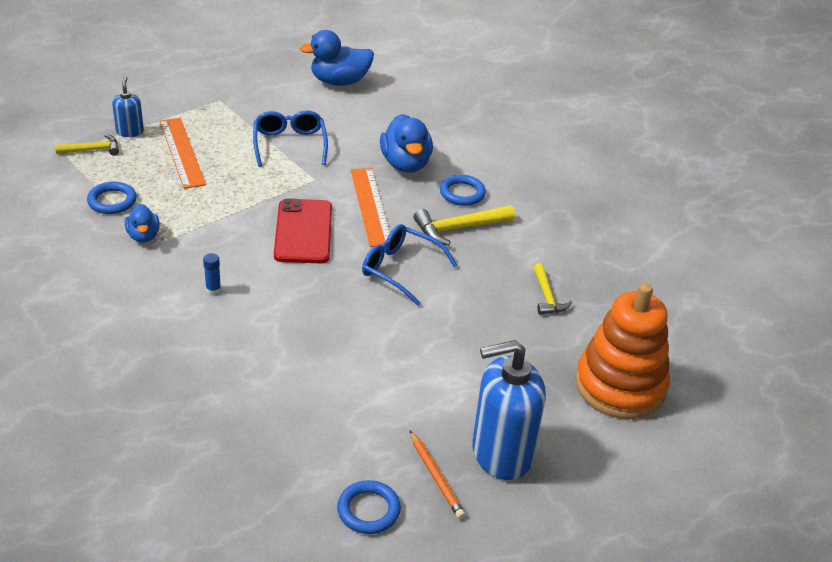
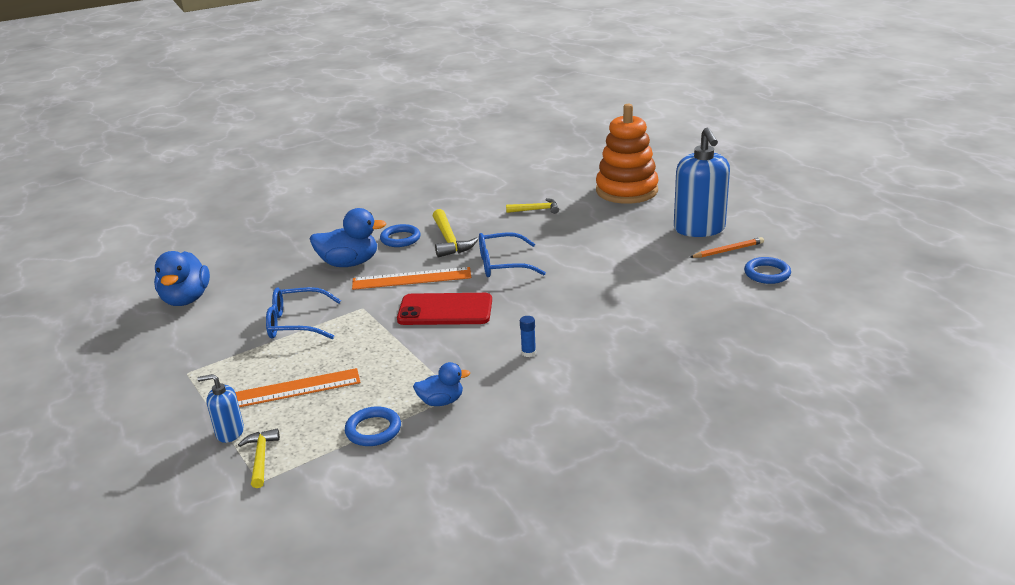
camera: 80 degrees left, 10 degrees down
(400, 269) = (502, 264): blue glasses -> blue glasses turned 45 degrees clockwise

